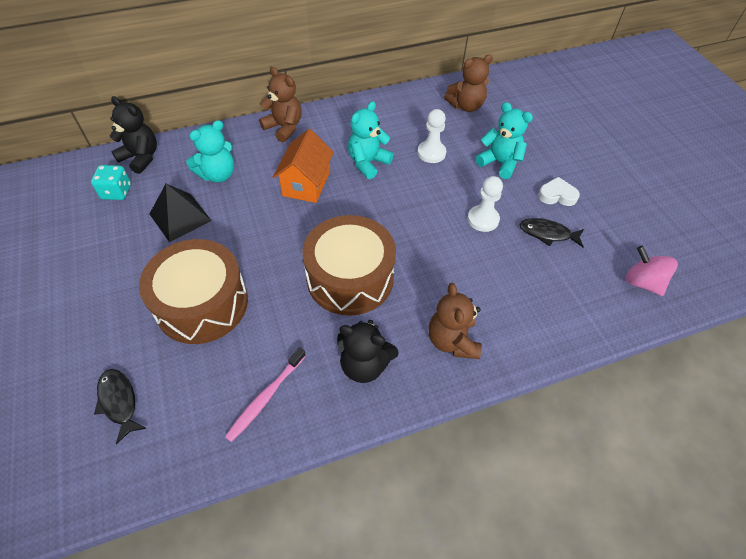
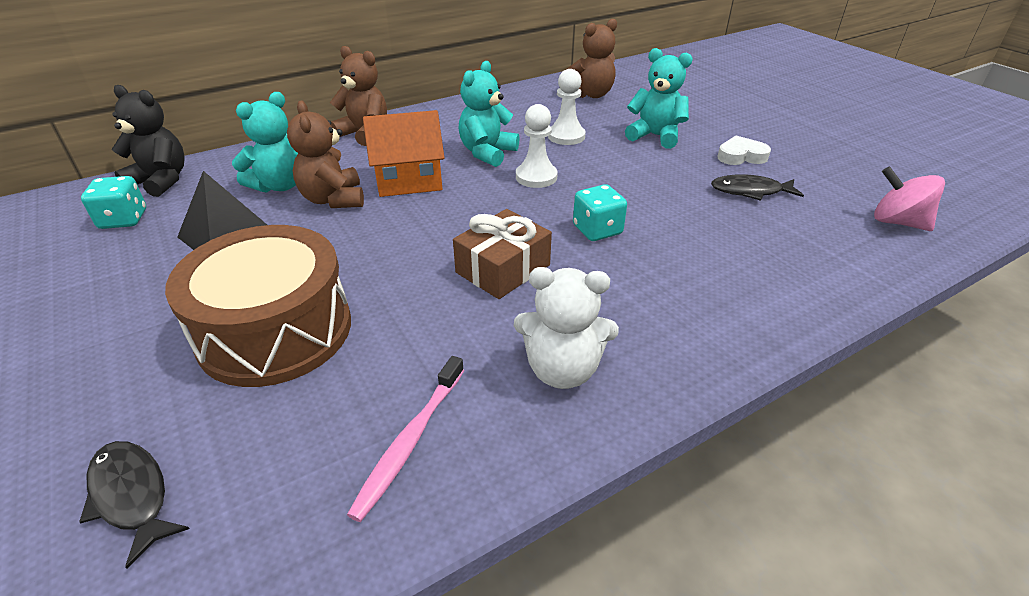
camera: 10 degrees left, 15 degrees down
(306, 184) = (409, 181): orange house -> orange house turned 75 degrees clockwise
(350, 278) = (503, 269): brown drum -> brown gift
(364, 365) = (562, 369): black teddy bear -> white teddy bear
(423, 253) = (597, 230): none -> turquoise dice
(452, 341) = (682, 319): brown teddy bear -> brown teddy bear (333, 199)
(483, 219) = (661, 188): white pawn -> white pawn (536, 177)

